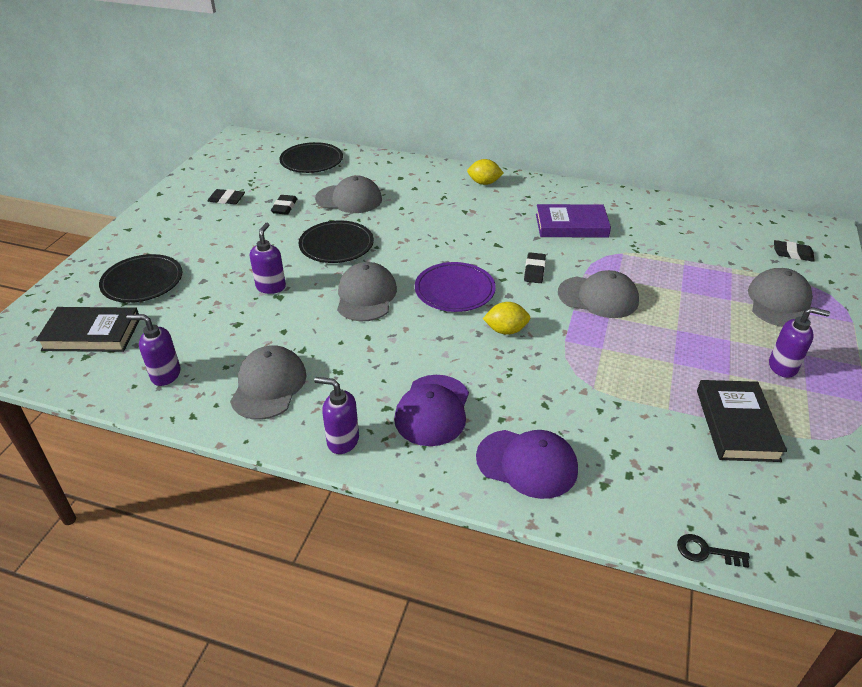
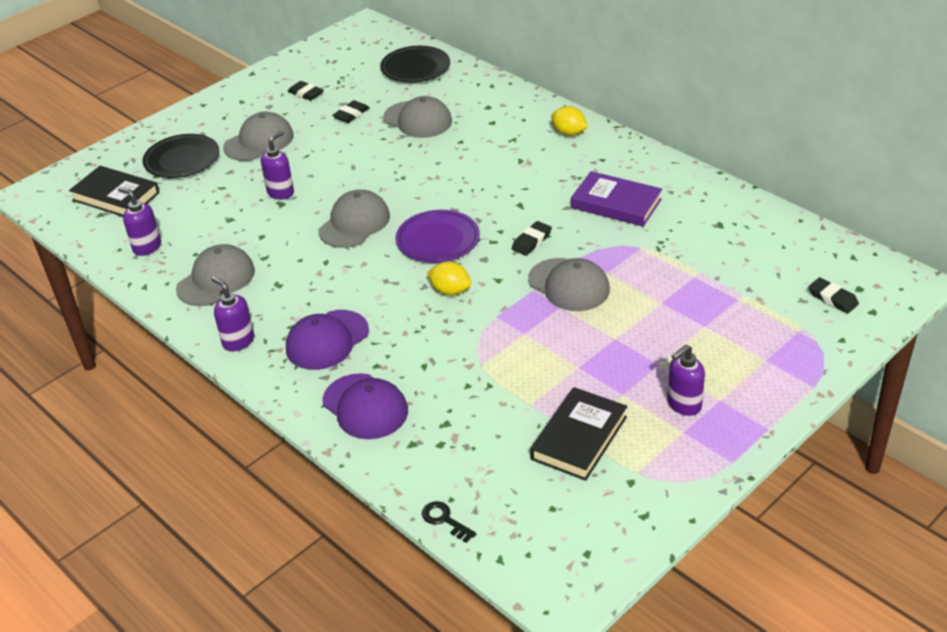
camera: 30 degrees right, 0 degrees up
(336, 245) = (368, 166): black plate -> none
(779, 302) = (755, 343): grey cap -> grey cap (259, 141)
(783, 367) = (683, 405): purple soap dispenser -> purple soap dispenser turned 105 degrees clockwise

